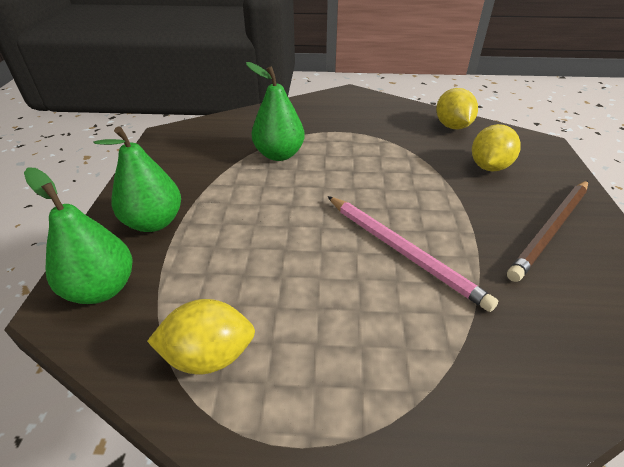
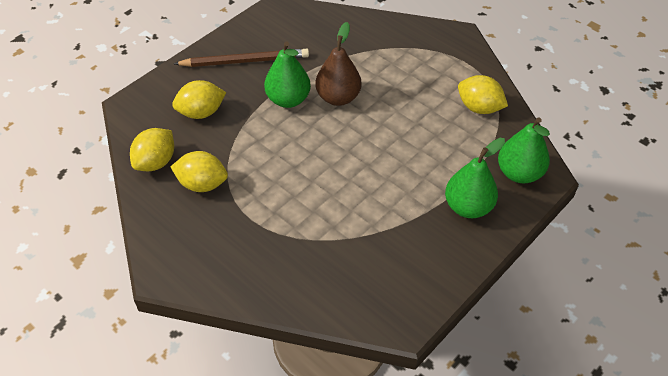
camera: 140 degrees left, 10 degrees up
(279, 154) = (328, 221): green pear -> green pear (288, 99)
(401, 131) = (202, 184): none -> yellow lemon
(403, 251) = (338, 97): pink pencil -> brown pear

